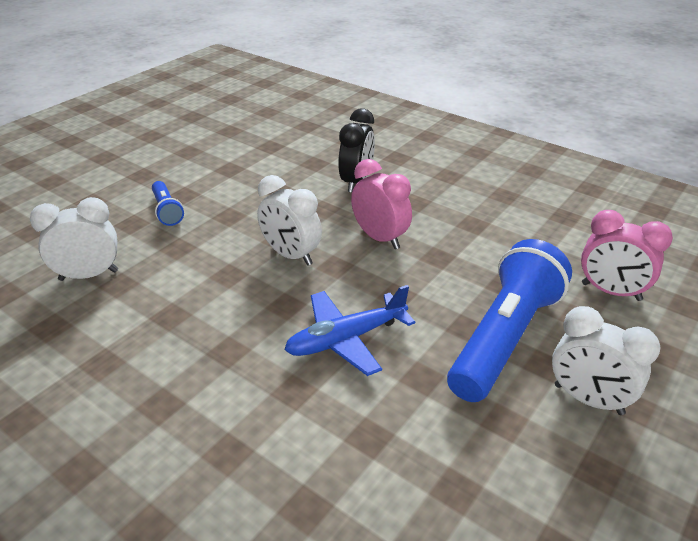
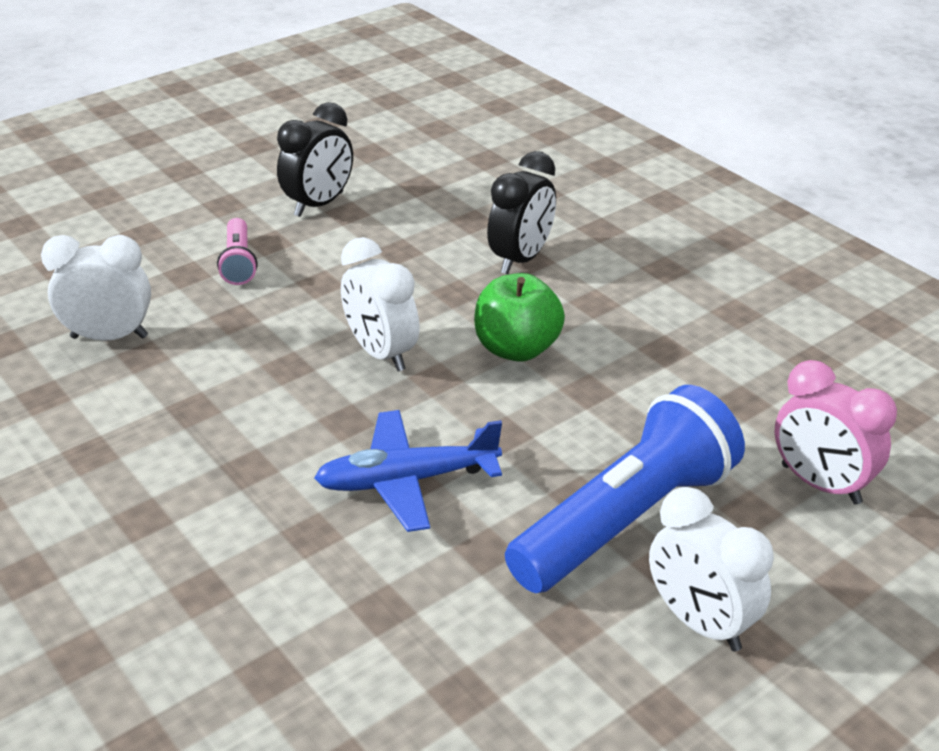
camera: 15 degrees right, 0 degrees up
(167, 211) = (239, 263): blue flashlight -> pink flashlight
(208, 166) = (319, 204): none -> black clock
(380, 238) = (517, 349): pink clock -> green apple

